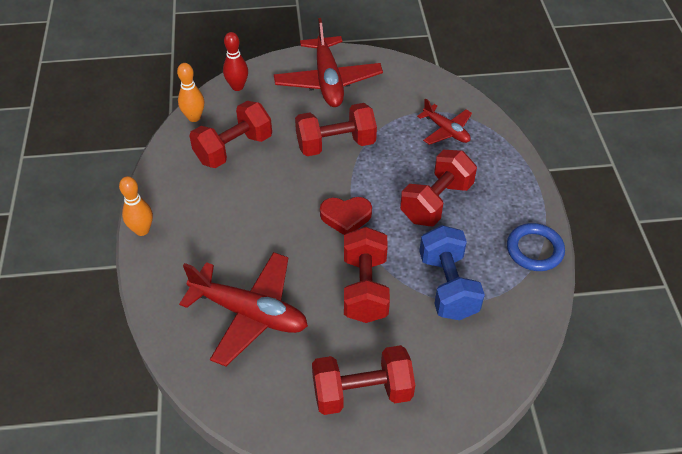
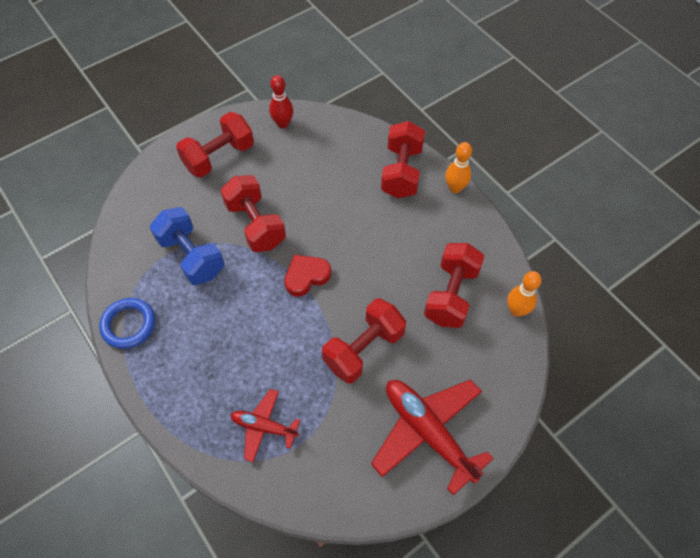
camera: 150 degrees right, 10 degrees up
(237, 87) = (511, 371): red bowling pin -> red bowling pin (283, 124)
(249, 313) = (327, 169): red plane -> none
(436, 202) = (235, 331): red dumbbell -> red dumbbell (401, 172)

